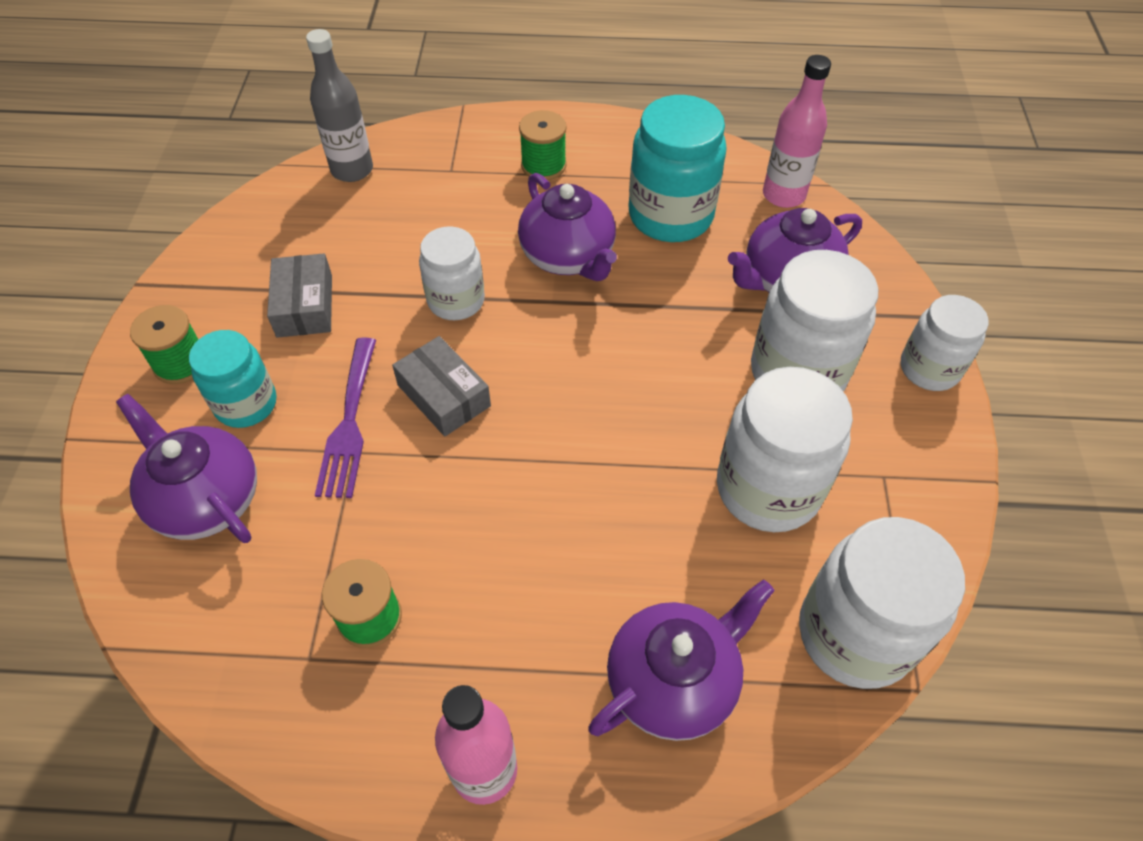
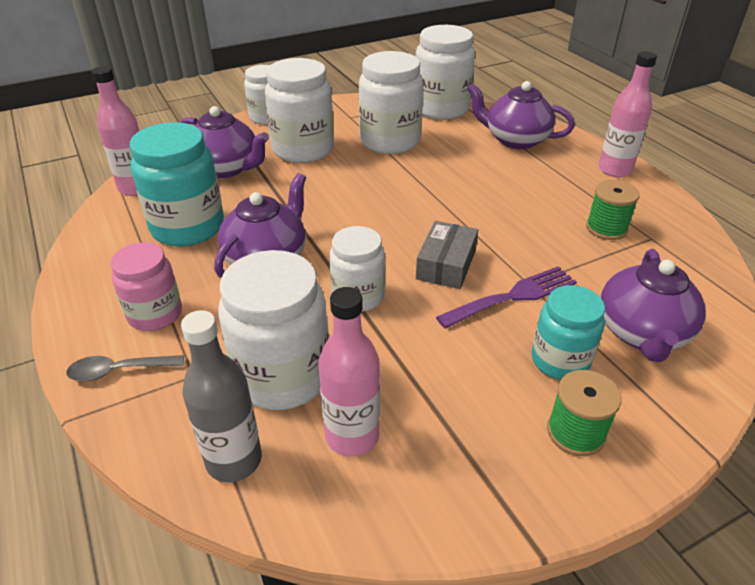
camera: 120 degrees left, 15 degrees down
(305, 305) = (441, 384): grey box -> none
(312, 233) = (352, 436): none -> pink bottle
(404, 217) = (282, 376): none -> white jar
(491, 135) = (118, 371): none -> grey spoon
(543, 165) = (155, 314): green spool -> pink jar

